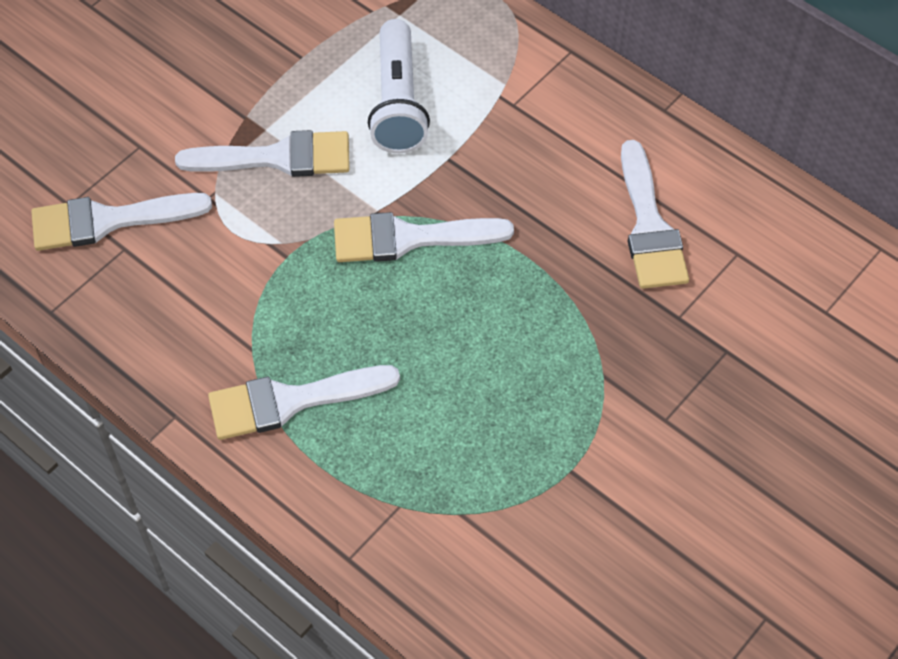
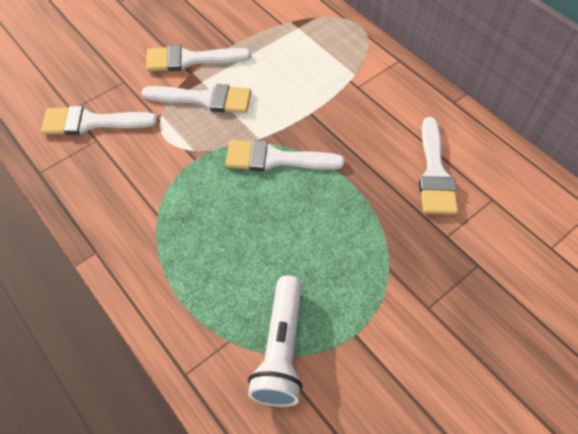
camera: 10 degrees right, 0 degrees up
(291, 401) = (173, 254): white brush -> white brush (190, 59)
(397, 102) = (286, 76): white flashlight -> white flashlight (281, 349)

